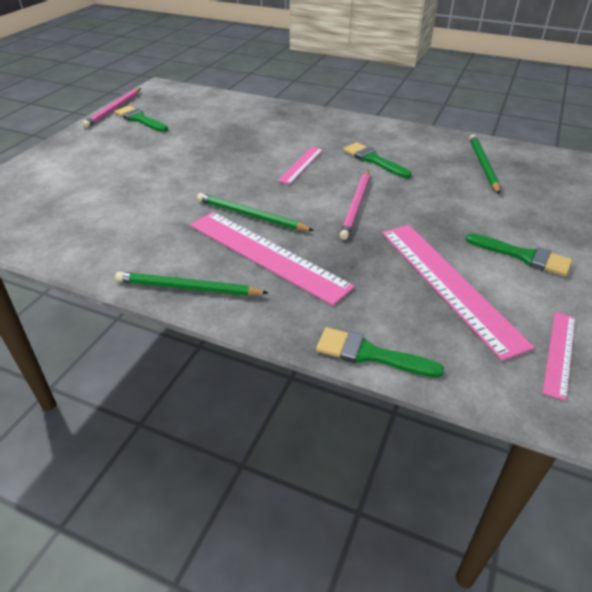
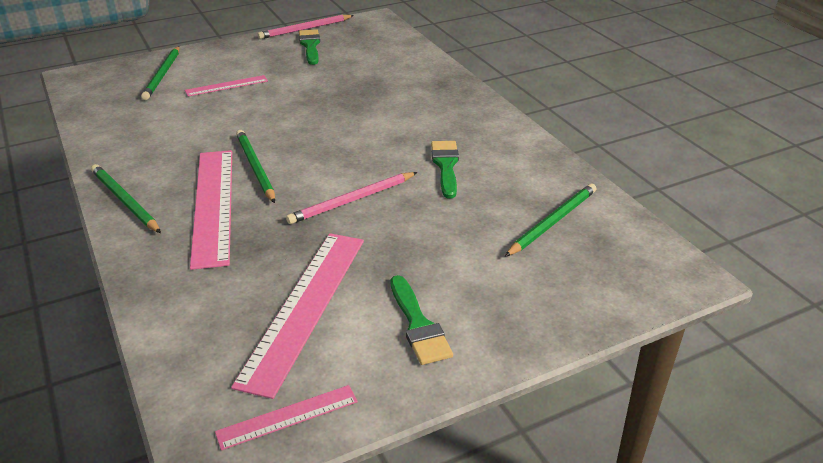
camera: 40 degrees right, 5 degrees down
(42, 183) = (162, 75): none -> green pencil
(301, 165) = (371, 141): pink ruler -> pink ruler (226, 86)
(370, 354) = (152, 319): green brush -> none

